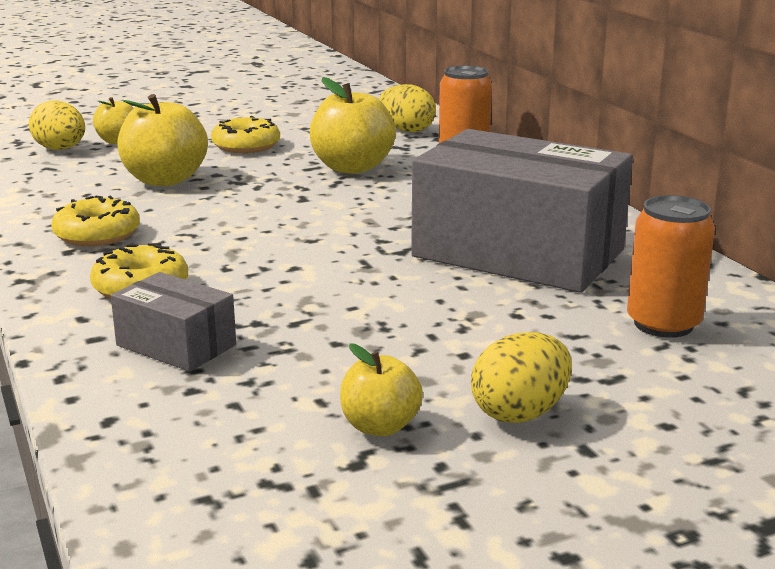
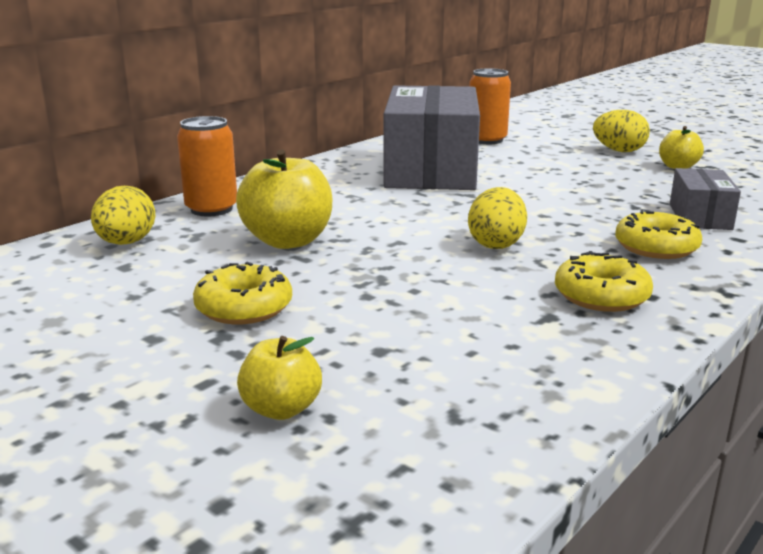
camera: 115 degrees left, 0 degrees up
(60, 149) = (363, 445): yellow egg -> yellow egg (496, 244)
(165, 180) = (417, 315): yellow apple -> none

